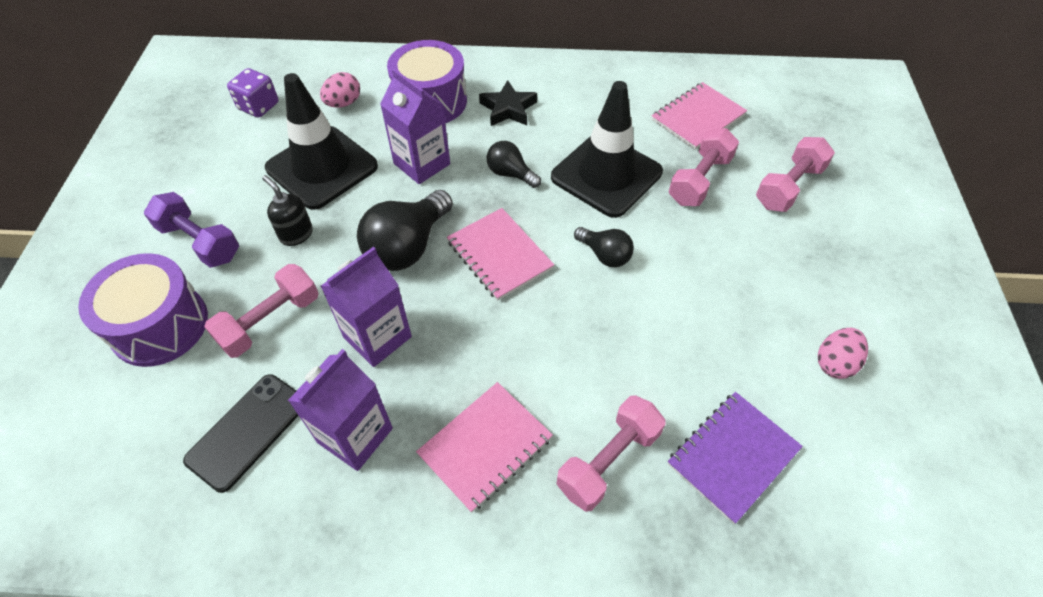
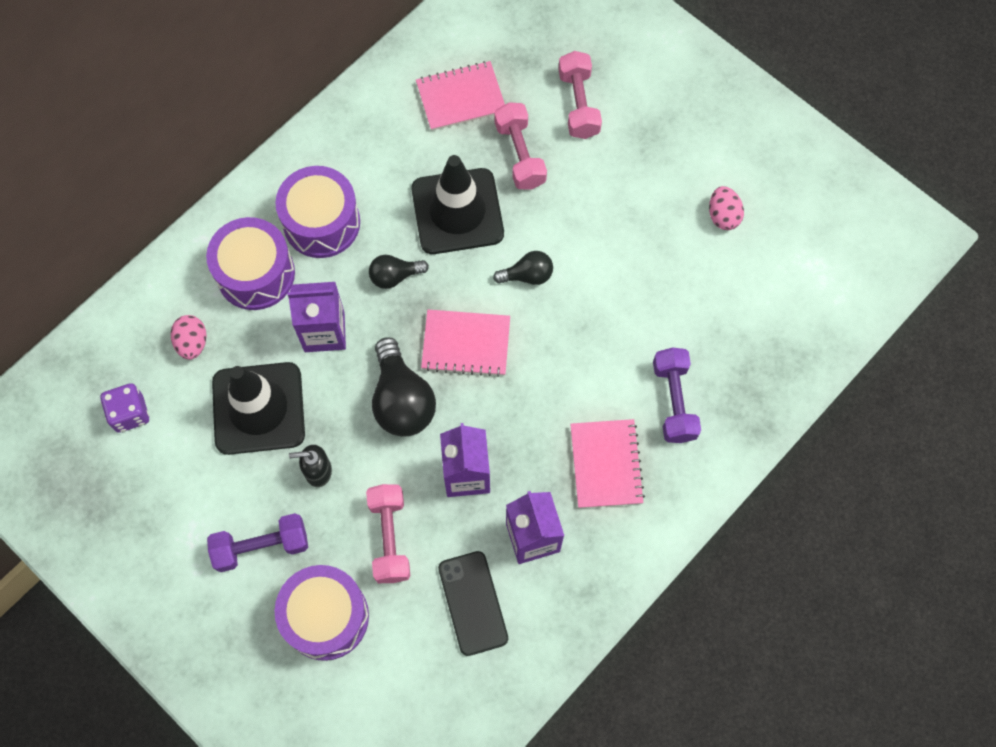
camera: 50 degrees left, 15 degrees up
(508, 109) = (321, 222): black star -> purple drum
(608, 460) = (674, 401): pink dumbbell -> purple dumbbell
(698, 117) = (461, 97): pink notebook -> pink notebook turned 75 degrees clockwise
(733, 457) = (728, 330): purple notebook -> none

